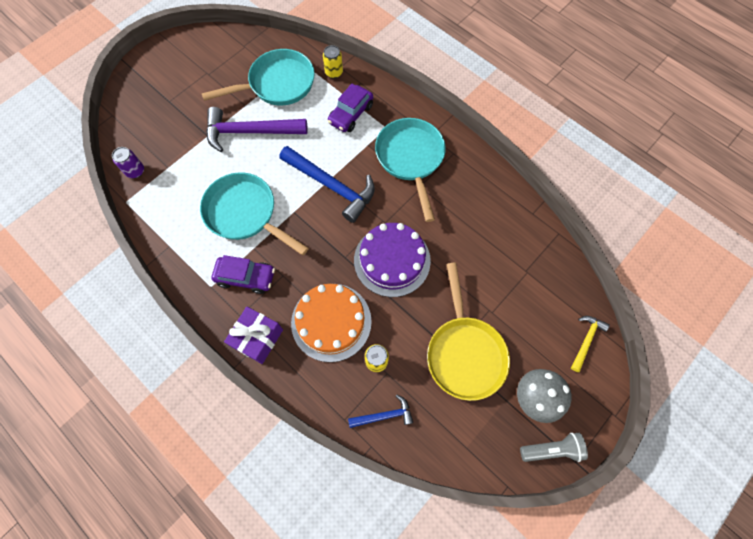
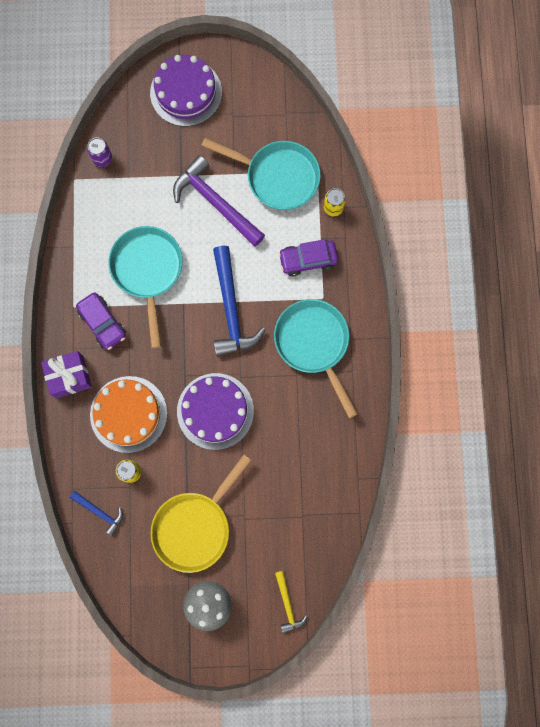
camera: 45 degrees right, 10 degrees up
(159, 85) = (186, 92): none -> purple cake
(410, 159) = (314, 344): turquoise pan -> turquoise pan turned 60 degrees counterclockwise
(551, 449) = (183, 644): grey flashlight -> none
(586, 340) = (288, 604): yellow hammer -> yellow hammer turned 90 degrees clockwise

